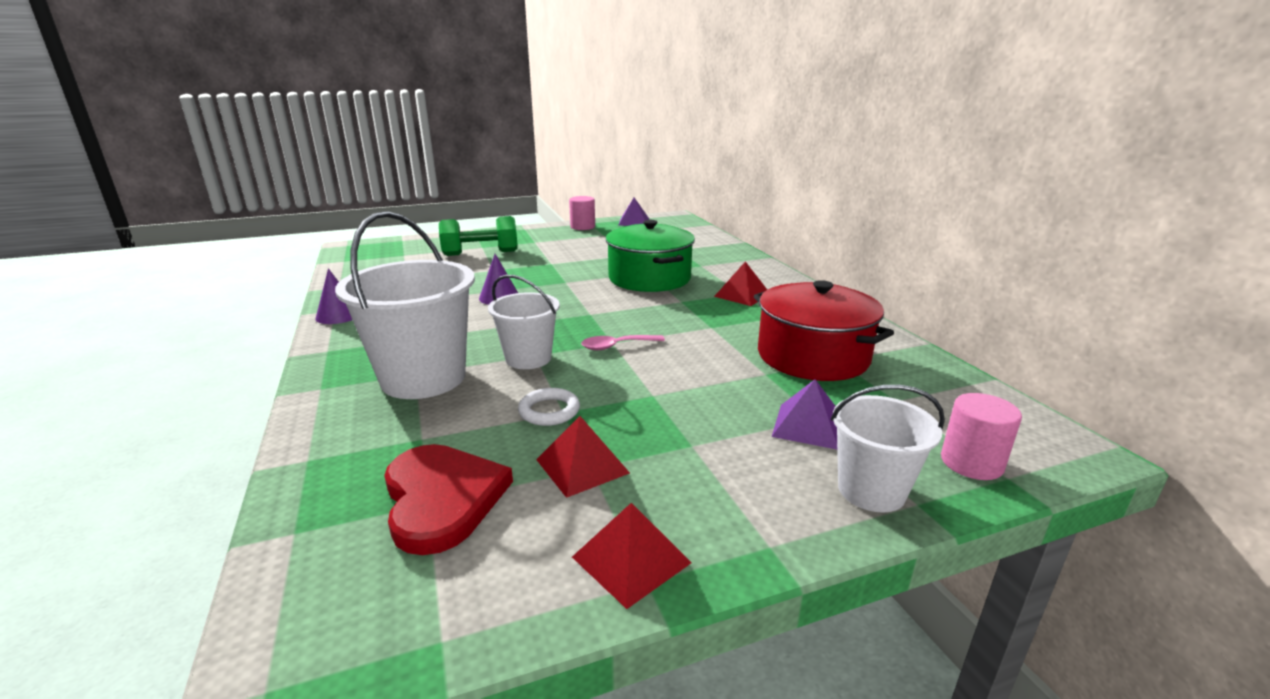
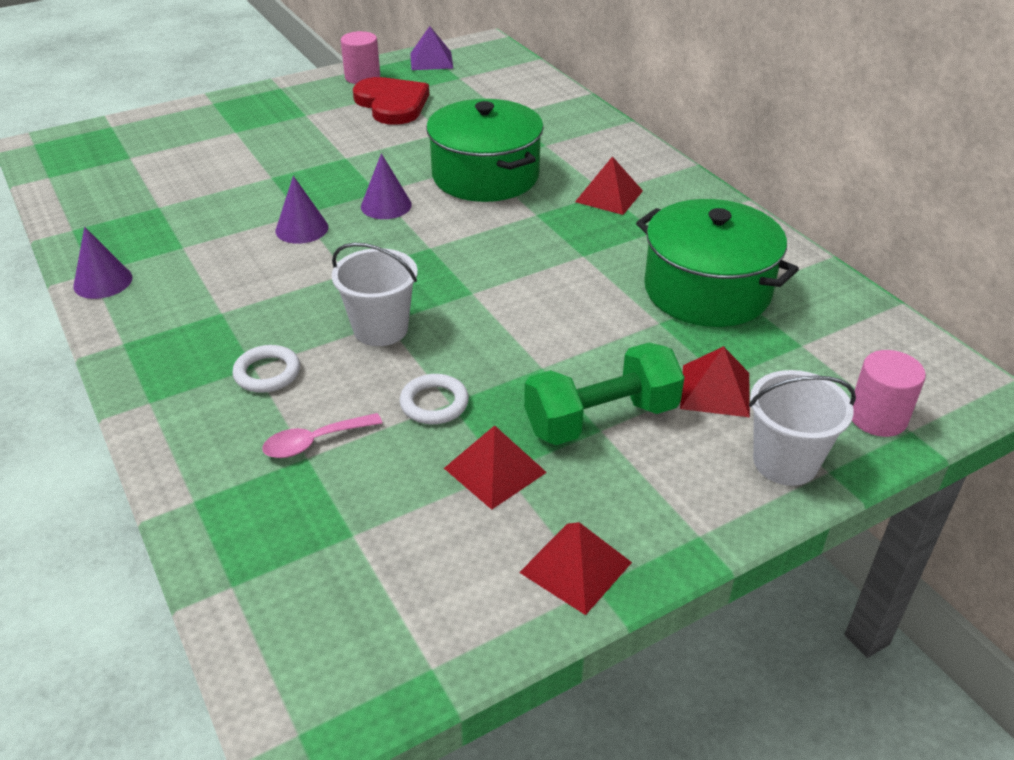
camera: 10 degrees left, 15 degrees up
(423, 378) = (267, 373): white bucket -> white ring
(442, 499) = (365, 528): red heart -> red heart (392, 104)
(480, 253) = (239, 145): green dumbbell -> green dumbbell (601, 419)
(568, 289) = (386, 205): none -> purple cone
(617, 346) = (479, 298): pink spoon -> pink spoon (315, 442)
(808, 426) = (715, 390): purple pyramid -> red pyramid
(812, 356) = (707, 290): red pot -> green pot

